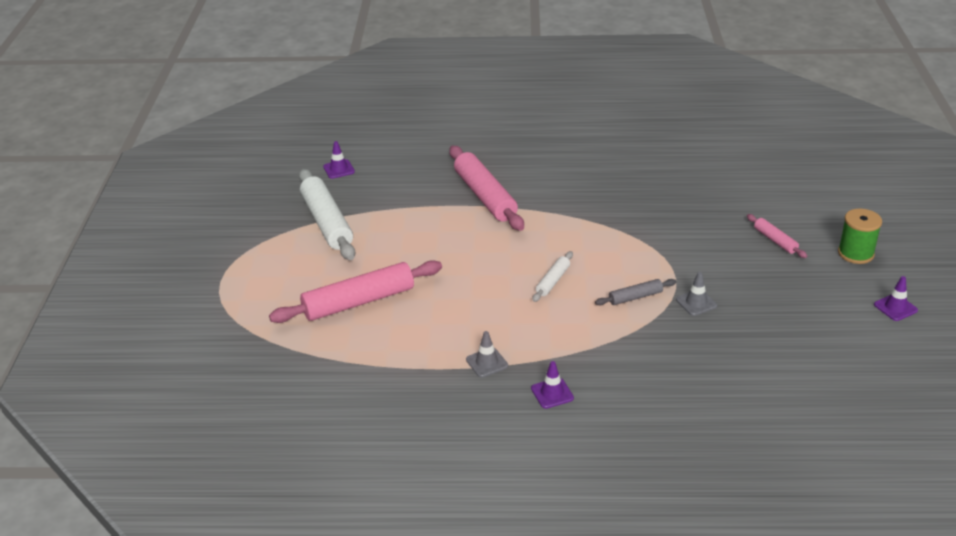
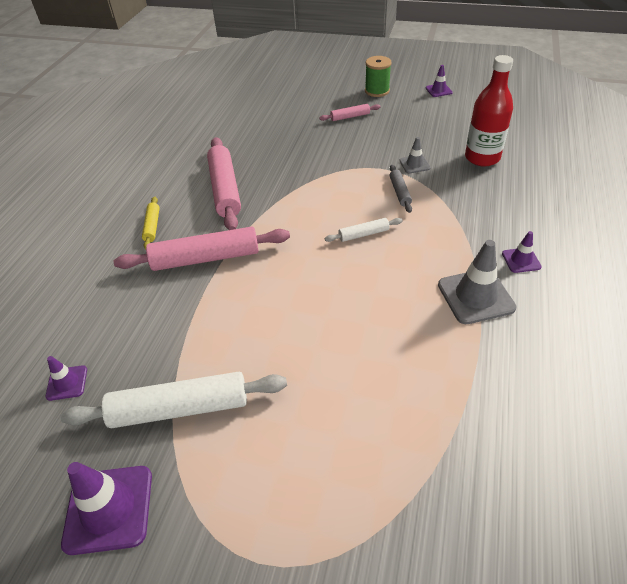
camera: 75 degrees left, 10 degrees up
(249, 215) = (109, 509): none -> purple traffic cone
(359, 302) = (355, 391): pink rolling pin -> pink rolling pin (225, 189)
(487, 363) = (475, 296): grey traffic cone -> grey traffic cone, size x1.86
(516, 158) = (152, 226): none -> yellow rolling pin
(553, 281) = (363, 234): white rolling pin -> white rolling pin turned 60 degrees counterclockwise
(740, 357) = (482, 158): none -> red bottle

